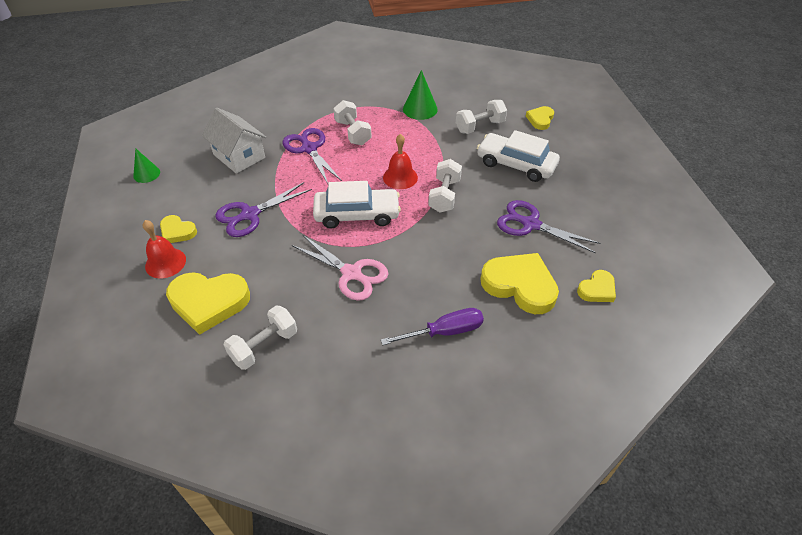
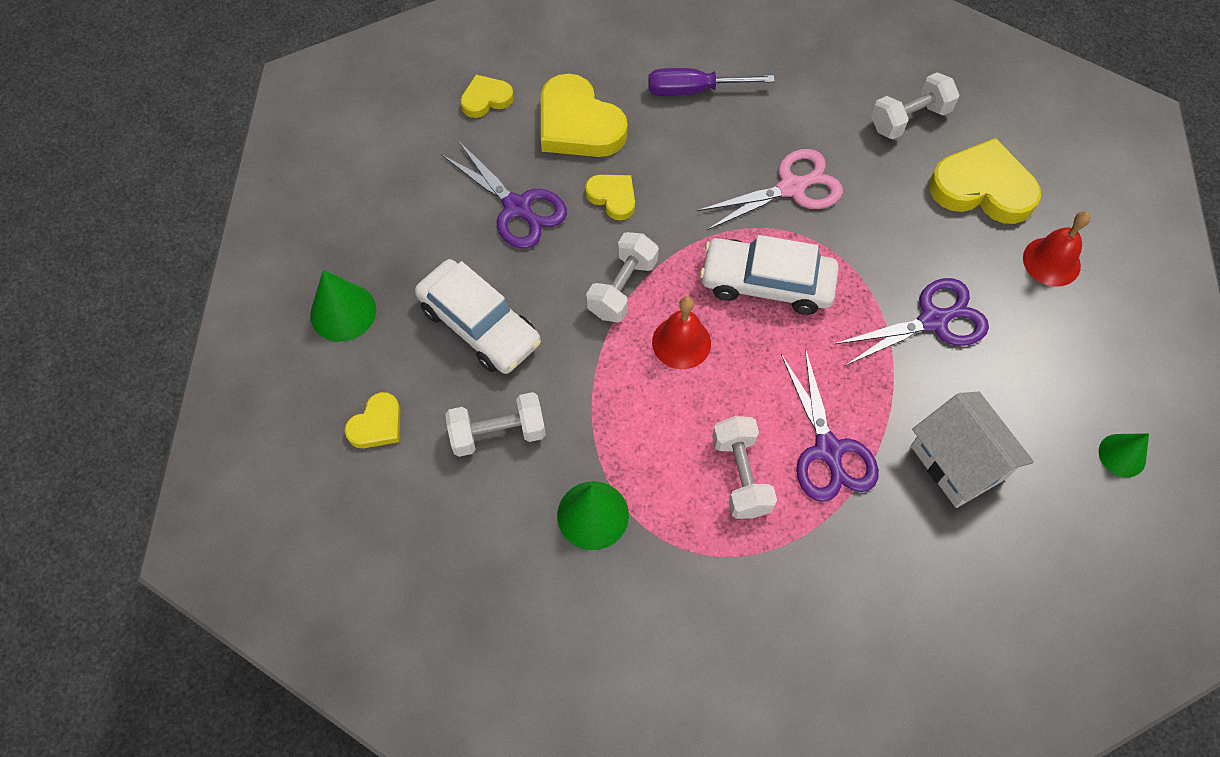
camera: 165 degrees left, 15 degrees up
(177, 231) = (1044, 313): yellow heart -> yellow heart (612, 197)
(351, 273) = (791, 188): pink scissors -> pink scissors turned 105 degrees clockwise
(593, 156) = (343, 312): none -> green cone

